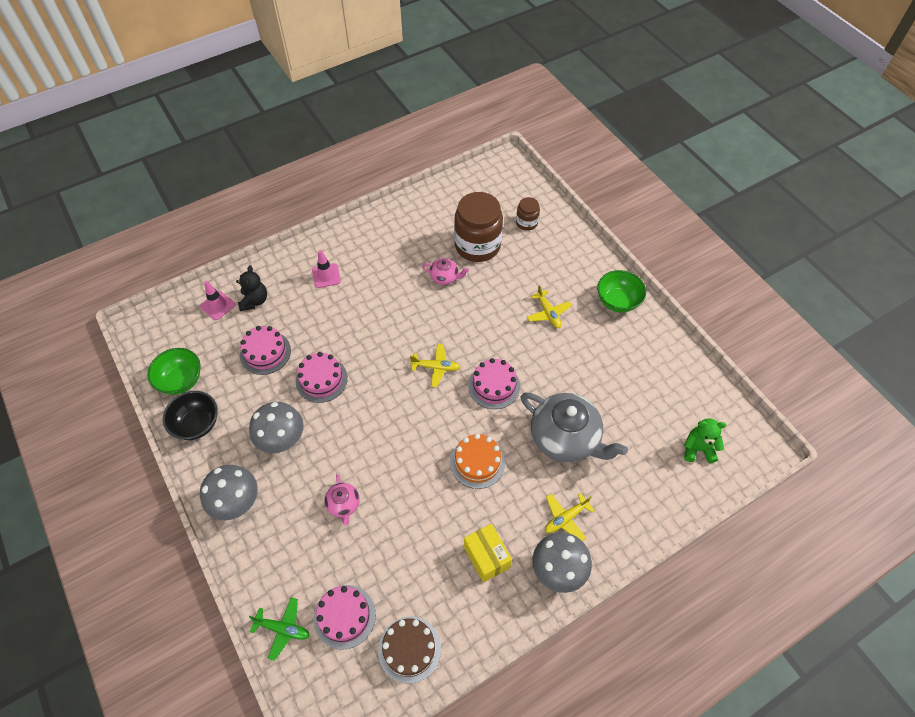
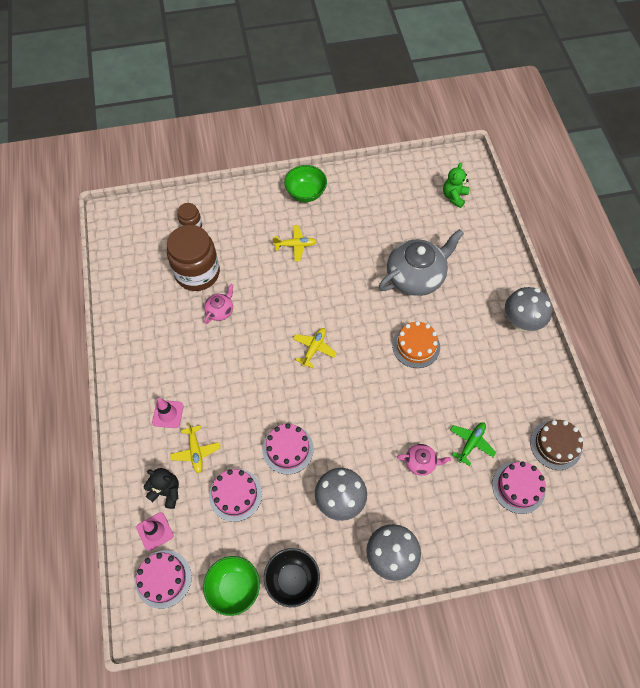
camera: 70 degrees left, 5 degrees up
(283, 629) = (517, 540): green plane -> green plane (471, 443)
(486, 557) = (497, 366): yellow box -> none
(494, 386) = (350, 310): pink cake -> pink cake (163, 579)
(565, 518) = (482, 301): yellow plane -> yellow plane (196, 451)

